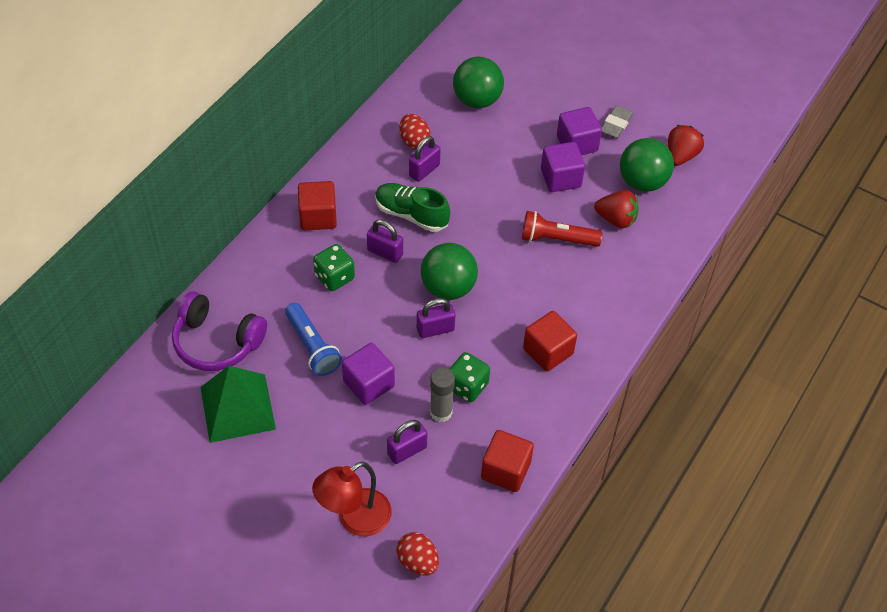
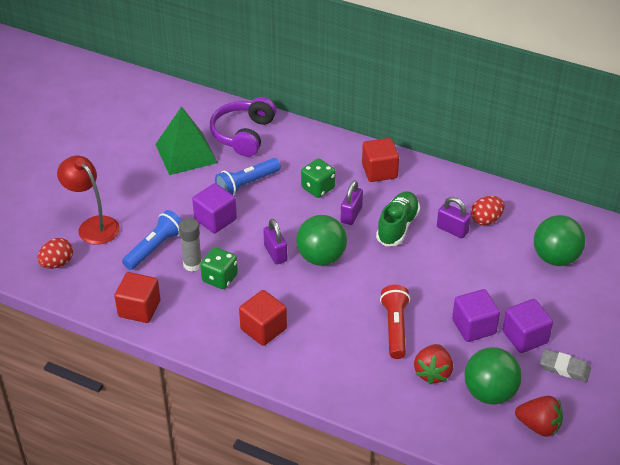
camera: 85 degrees right, 10 degrees down
(407, 450) = (155, 248): purple padlock -> blue flashlight

